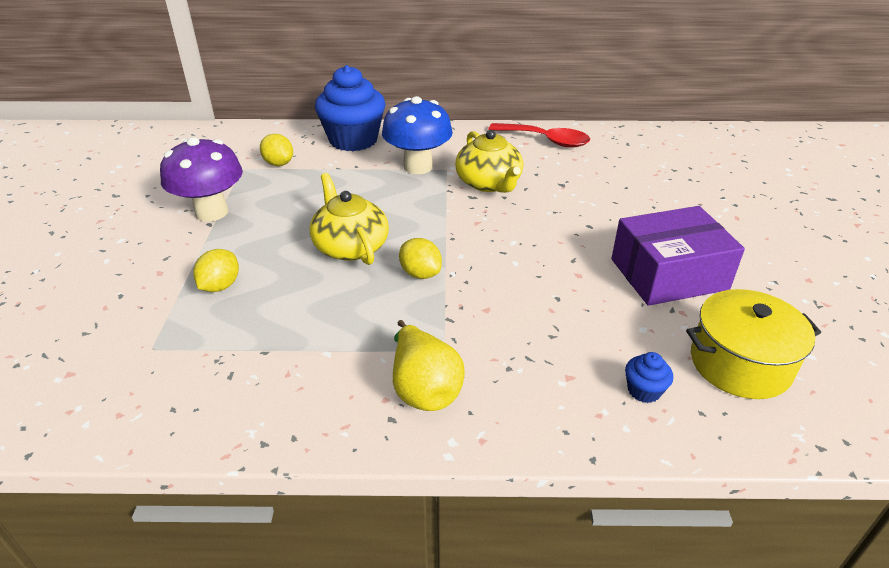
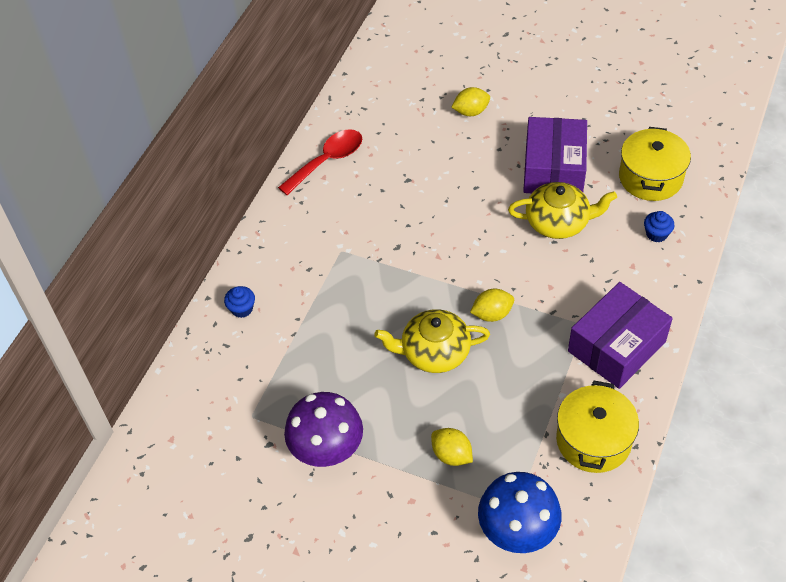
camera: 65 degrees left, 15 degrees up
(264, 397) = (593, 440): none -> yellow pot
(279, 163) = (258, 382): yellow lemon -> yellow lemon (471, 112)
(353, 140) = (242, 309): blue cupcake -> blue cupcake, size x0.41
(418, 167) = (325, 270): blue mushroom -> blue mushroom (517, 532)
(424, 388) = (616, 346): yellow pear -> purple box
(489, 183) = (381, 228): yellow teapot -> yellow teapot (558, 222)

